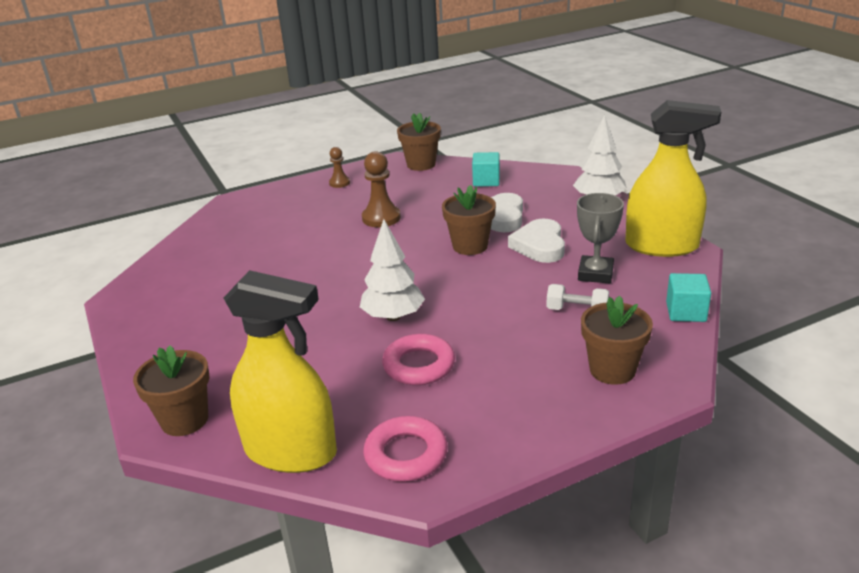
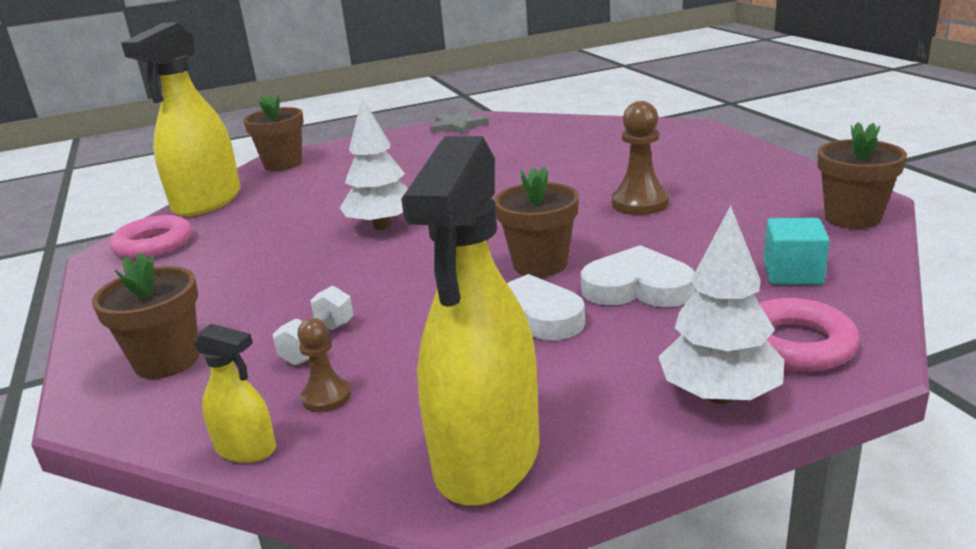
camera: 95 degrees right, 5 degrees down
(131, 311) = (457, 125): none -> grey star
(339, 183) = (758, 170): brown pawn -> brown pawn (326, 397)
(419, 365) = (279, 243): pink ring -> pink ring (795, 344)
(595, 274) = (413, 367): grey trophy -> none
(686, 312) = (246, 449): turquoise cube -> yellow spray bottle

